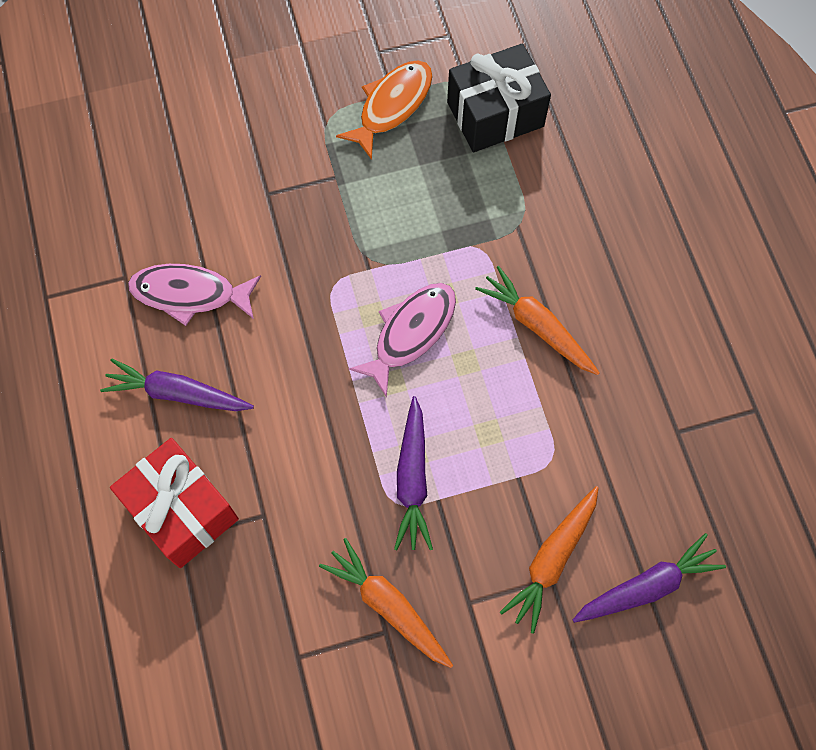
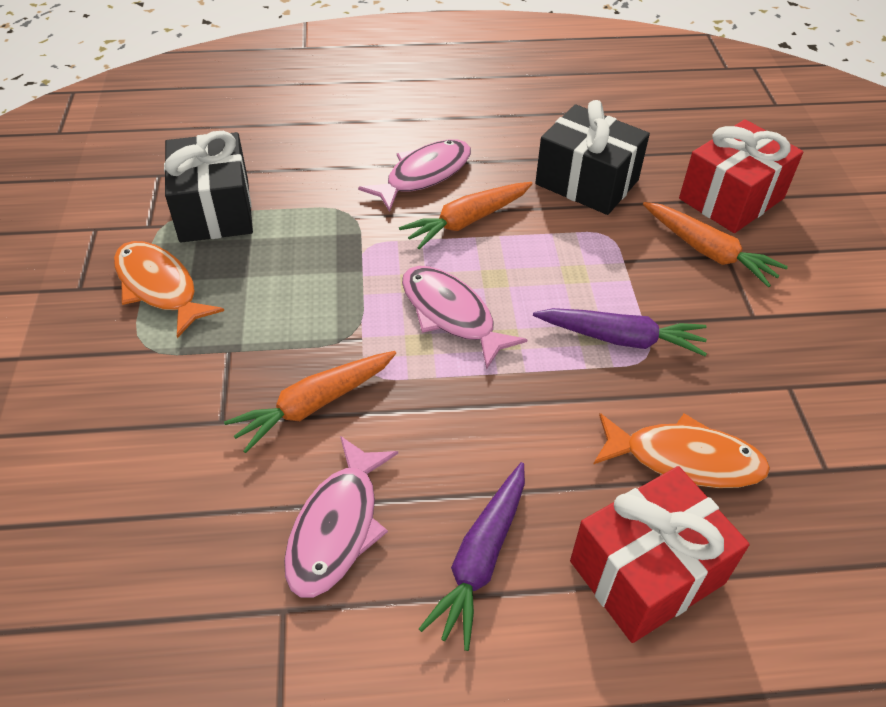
camera: 80 degrees left, 20 degrees down
(288, 537) = (684, 459): none -> orange fish
(388, 606) = (761, 380): orange carrot -> orange carrot (314, 405)
(595, 275) = (424, 175): none -> pink fish
(631, 432) = (587, 182): none -> black gift
(647, 586) = (731, 198): purple carrot -> red gift

